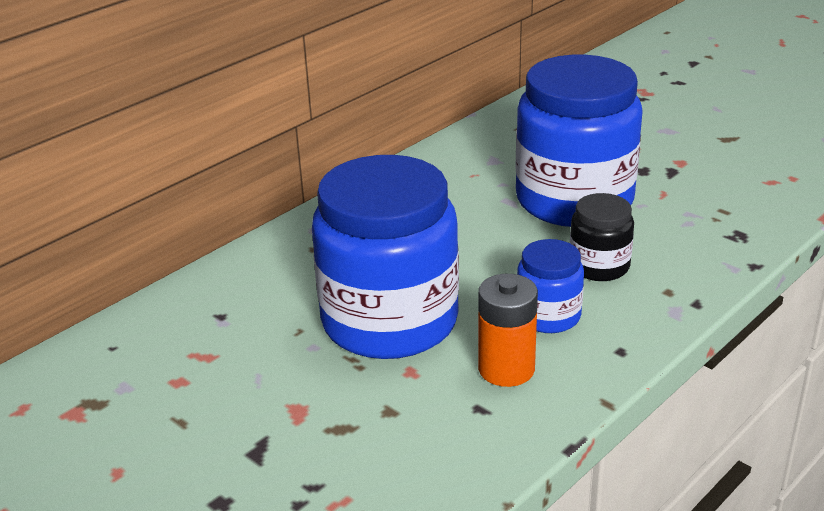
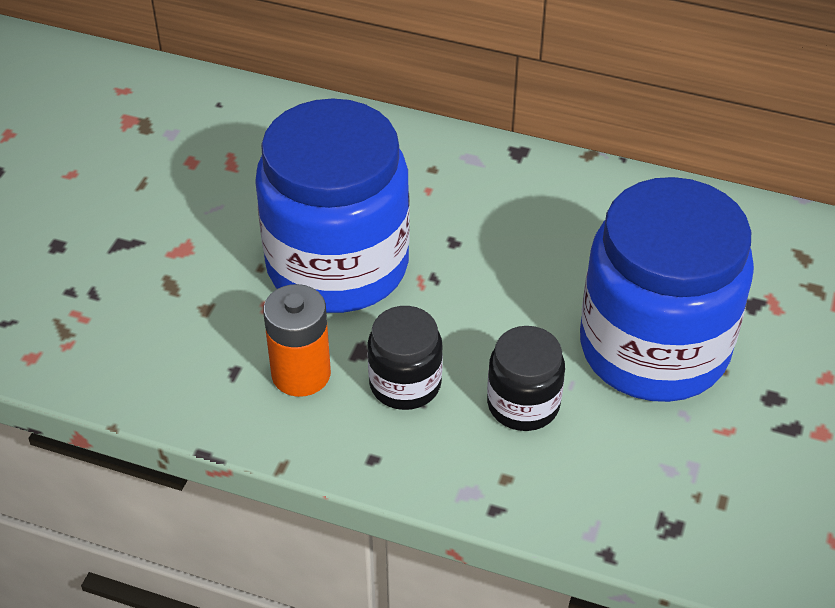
camera: 65 degrees right, 15 degrees up
(548, 316) = (405, 383): blue jar -> black jar

